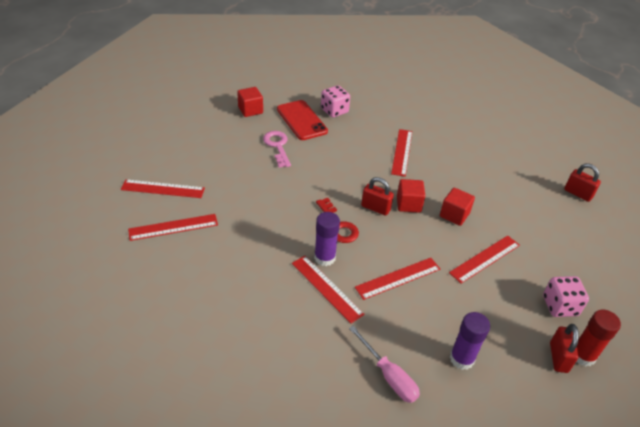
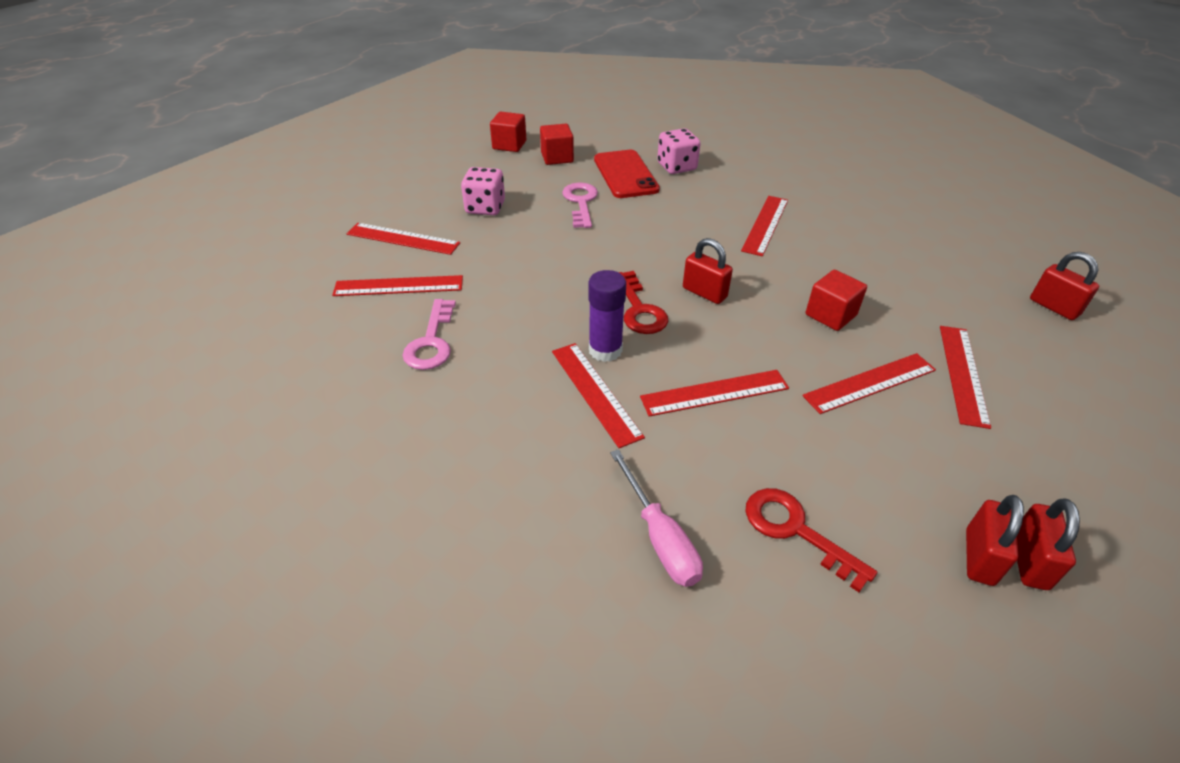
camera: 15 degrees right, 0 degrees up
(210, 266) = (431, 342): none -> pink key
(408, 204) = (758, 293): red cube -> red cube (509, 145)
(461, 358) = (795, 530): purple glue stick -> red key
(534, 245) = (963, 374): none -> red ruler
(560, 306) = (995, 472): pink dice -> pink dice (485, 207)
(583, 355) = (1028, 561): red glue stick -> red padlock

